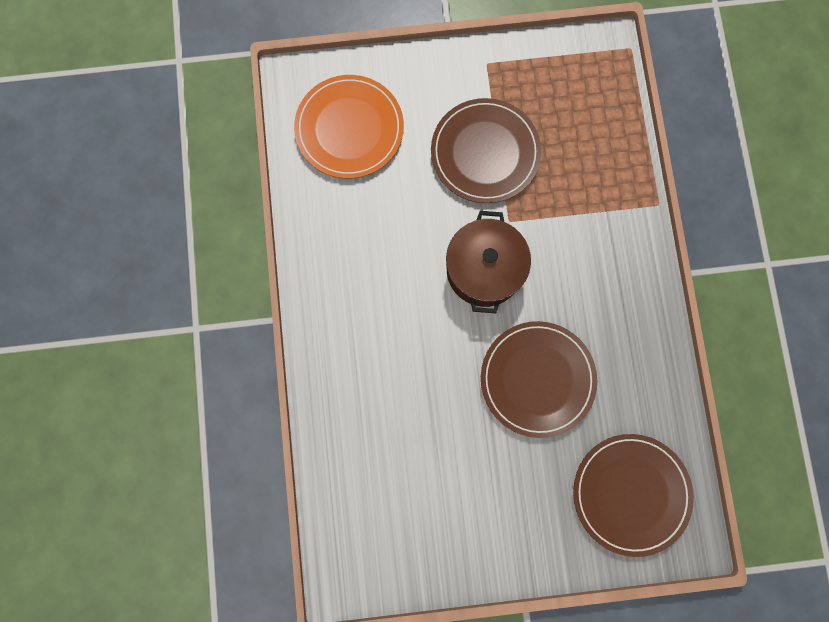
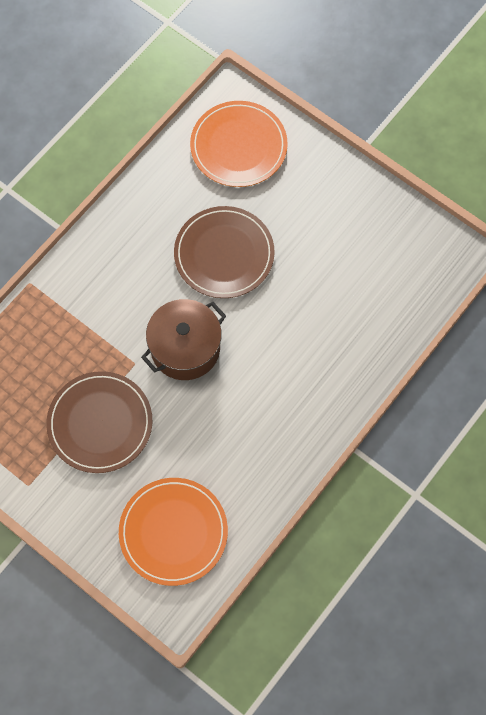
camera: 135 degrees left, 10 degrees down
(631, 494) = (238, 146): brown plate -> orange plate

